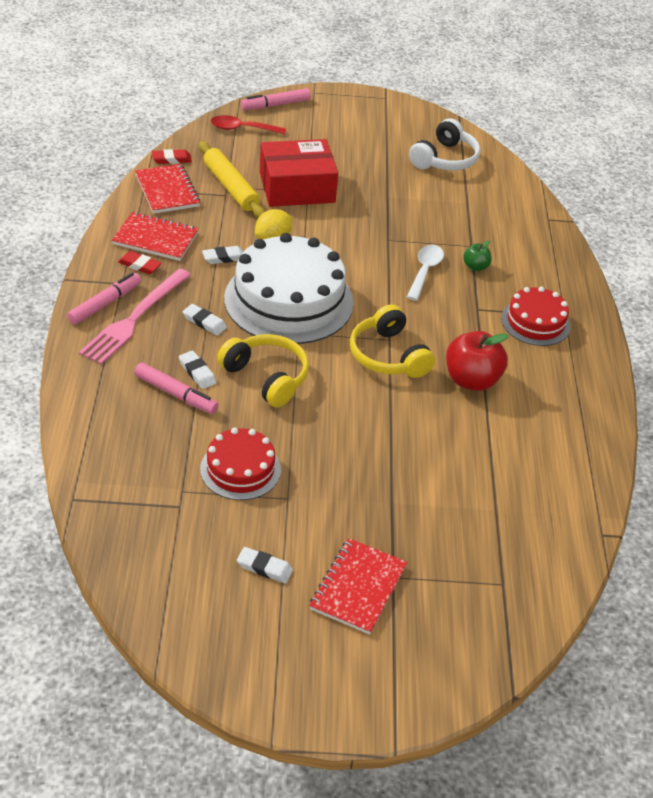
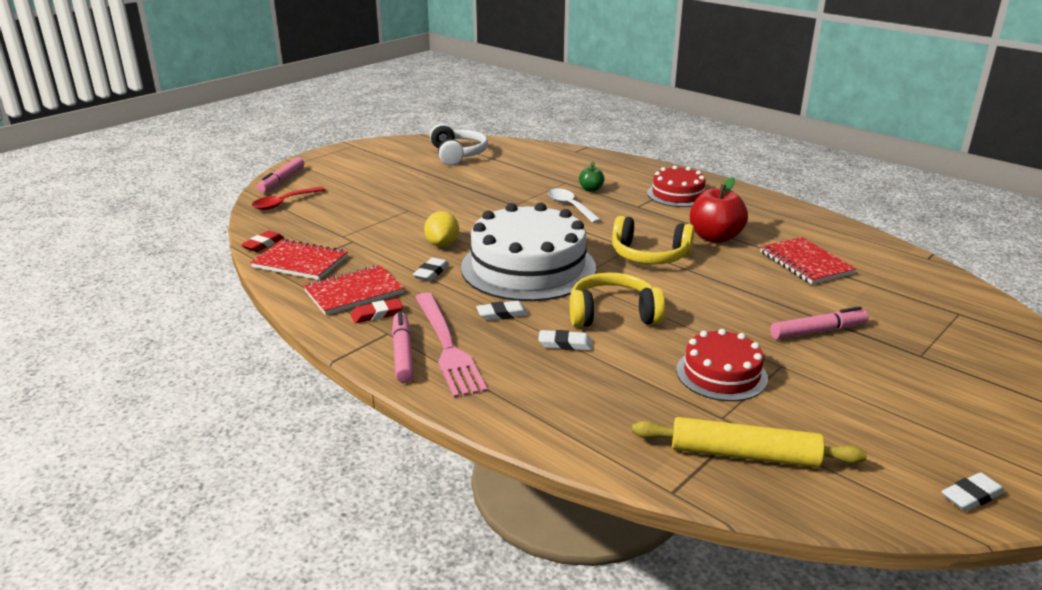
camera: 45 degrees left, 15 degrees down
(176, 394) = (581, 367): pink marker -> pink marker (818, 331)
(230, 187) = (347, 235): yellow rolling pin -> yellow rolling pin (743, 454)
(264, 568) = (867, 413): white eraser -> white eraser (971, 496)
(297, 187) = (395, 211): red box -> none
(358, 588) = (925, 376): red notebook -> red notebook (805, 263)

